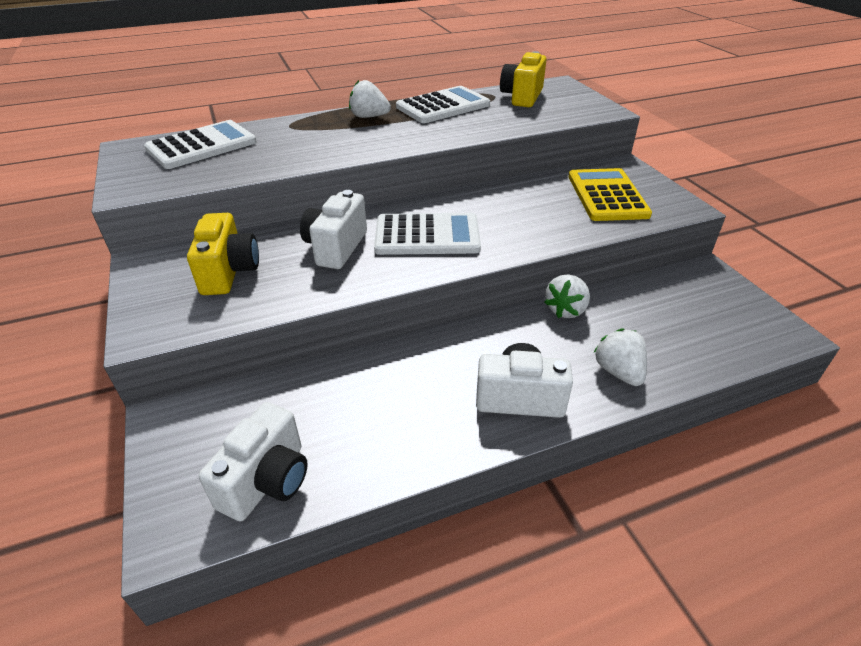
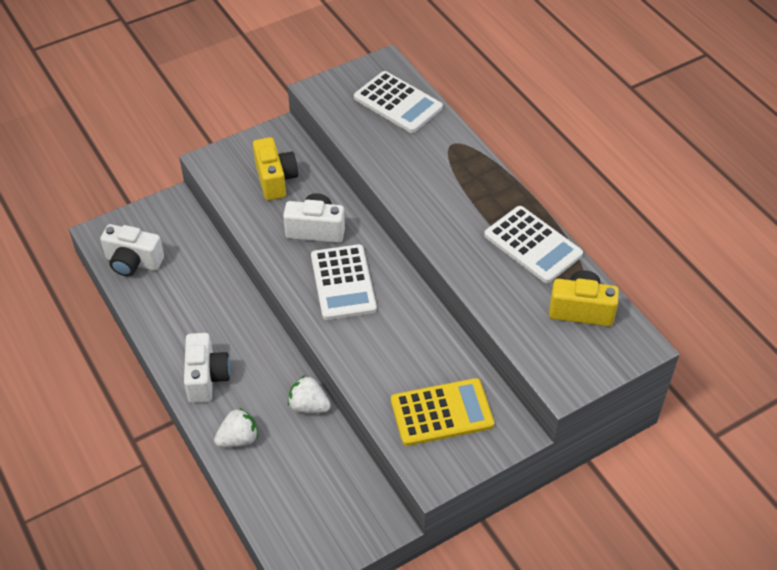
camera: 80 degrees right, 10 degrees up
(229, 272) = (275, 179): yellow camera -> yellow camera turned 90 degrees counterclockwise
(369, 117) = (488, 193): white strawberry -> none

